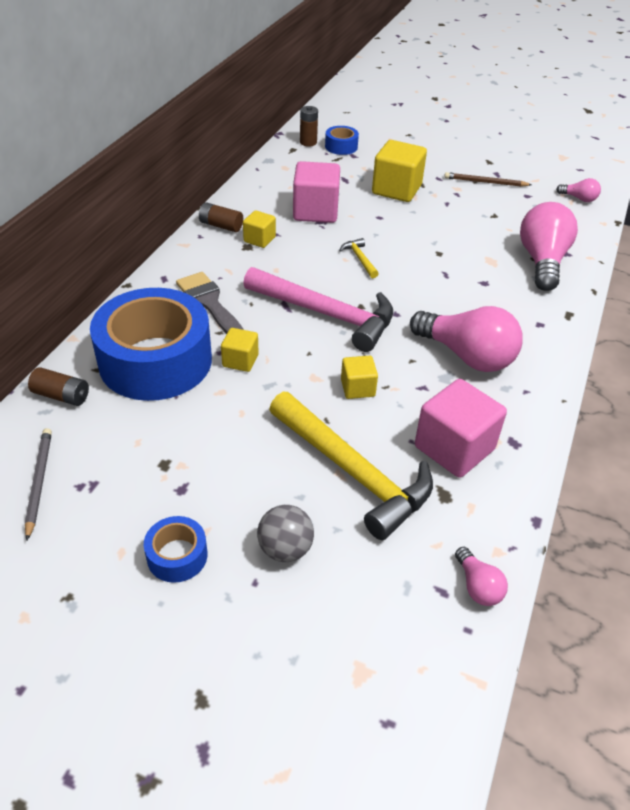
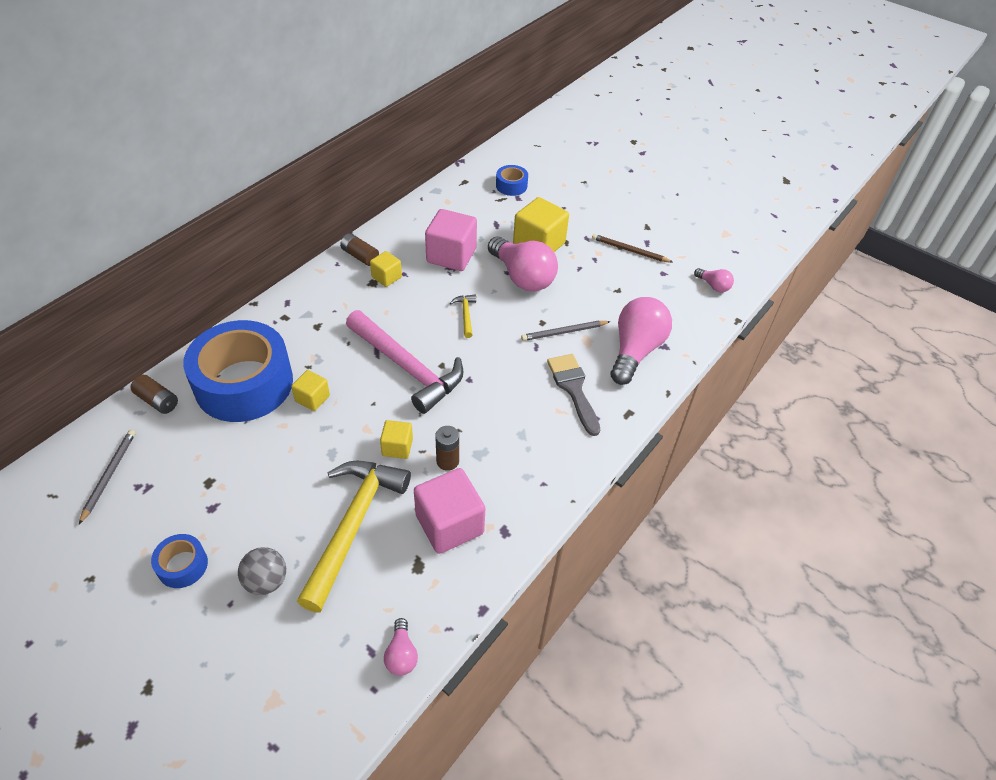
camera: 15 degrees right, 5 degrees up
(209, 303) = (313, 335): grey brush -> grey brush (573, 389)
(308, 142) = (482, 176): brown battery -> brown battery (447, 461)
(352, 472) = (353, 526): yellow hammer -> yellow hammer turned 135 degrees counterclockwise
(465, 258) = (564, 332): none -> grey pencil
(466, 356) = (509, 436): pink light bulb -> pink light bulb (522, 277)

